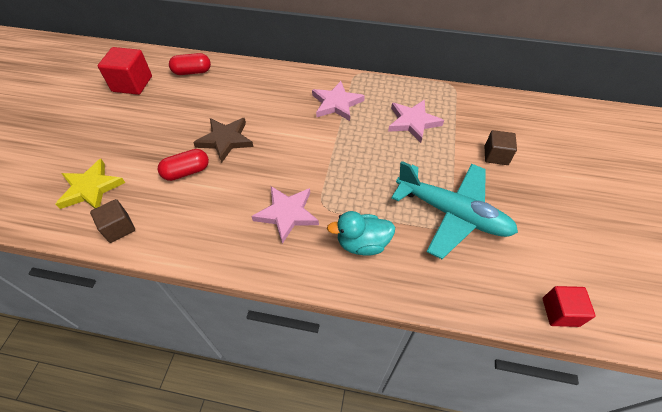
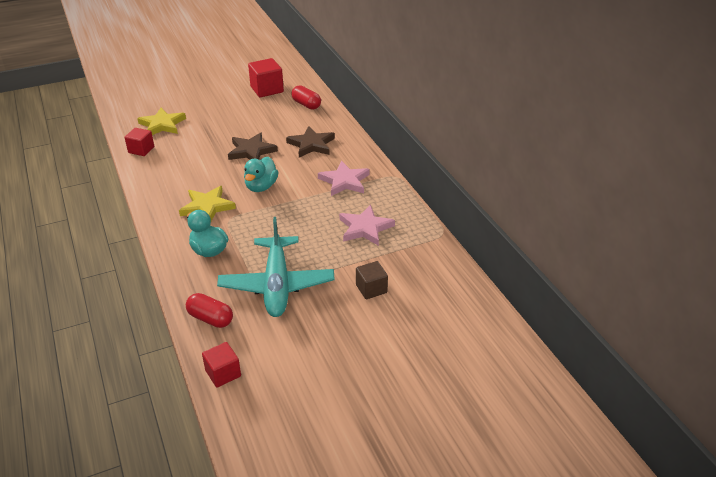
camera: 55 degrees right, 15 degrees down
(119, 228) = (141, 150): brown cube -> red cube
(186, 172) = (207, 150): red capsule -> red capsule (210, 318)
(260, 97) = (311, 144): none -> brown star
(287, 214) = (207, 207): pink star -> yellow star
(292, 159) = (261, 187): none -> turquoise duck

